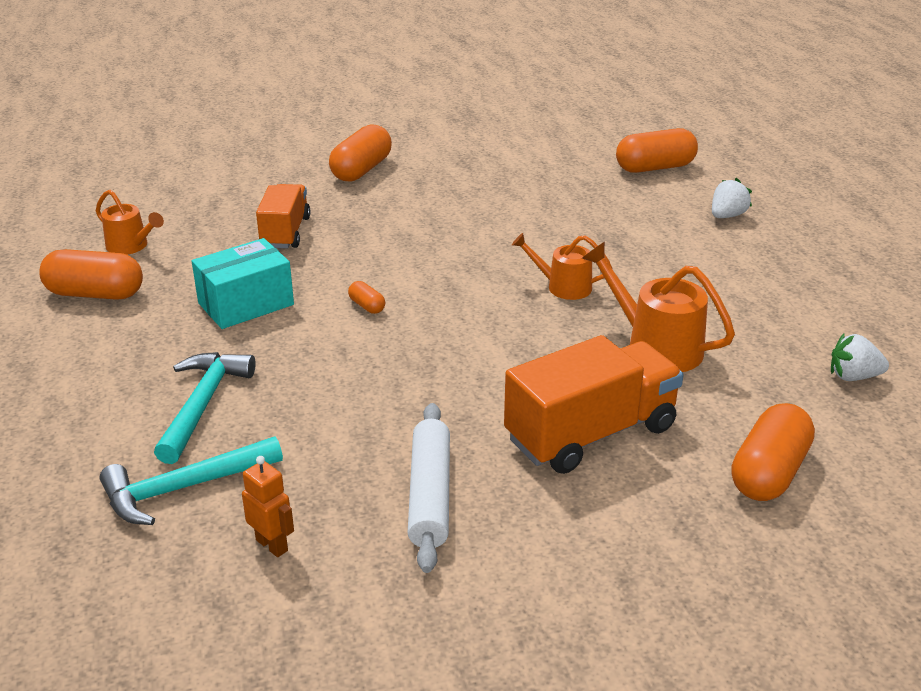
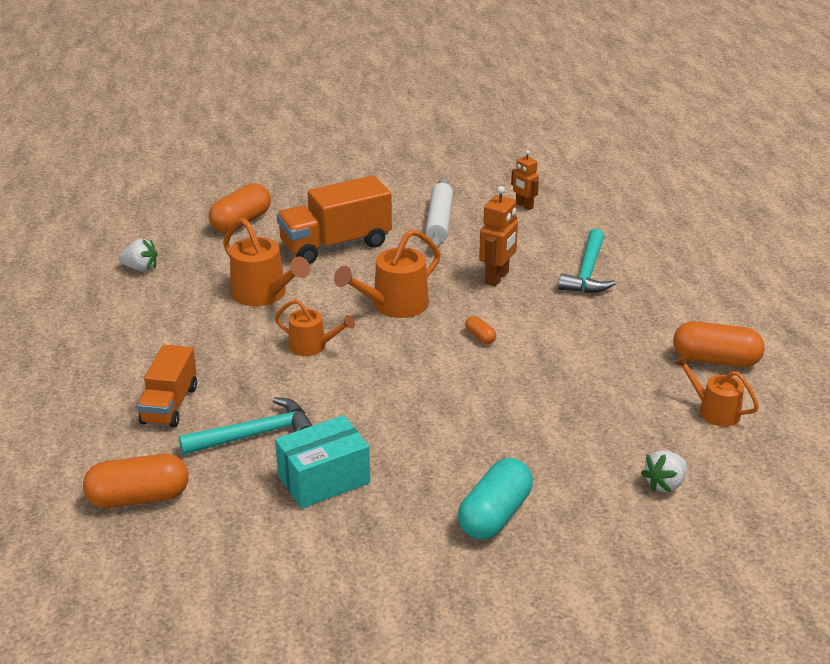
camera: 175 degrees left, 0 degrees up
(183, 488) = (581, 230): turquoise hammer -> turquoise hammer (255, 434)
(246, 304) = (581, 344): turquoise box -> turquoise box (324, 479)
(285, 232) = (566, 420): orange truck -> orange truck (170, 405)
(338, 388) = (497, 278): none -> orange robot
(361, 170) = (495, 515): orange capsule -> turquoise capsule
(478, 340) = (394, 305): none -> orange watering can
(727, 216) = (113, 417): white strawberry -> white strawberry (664, 484)

